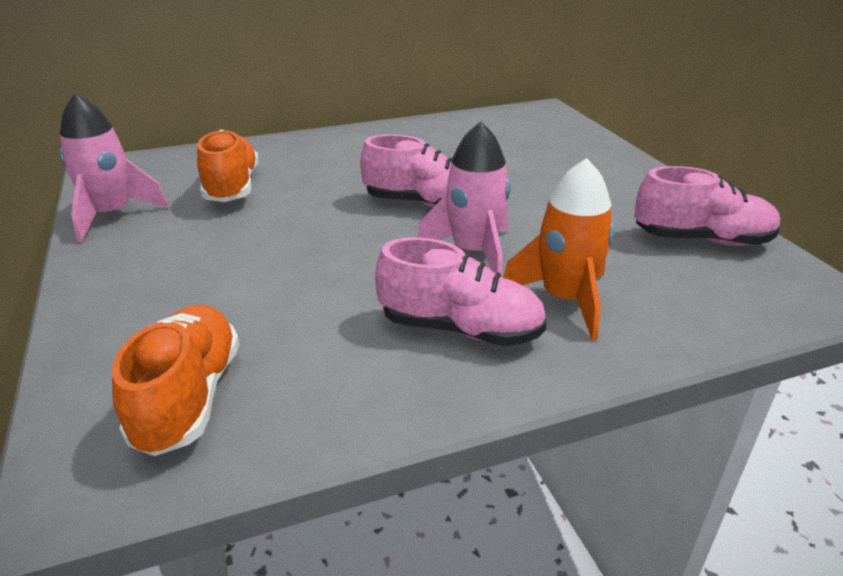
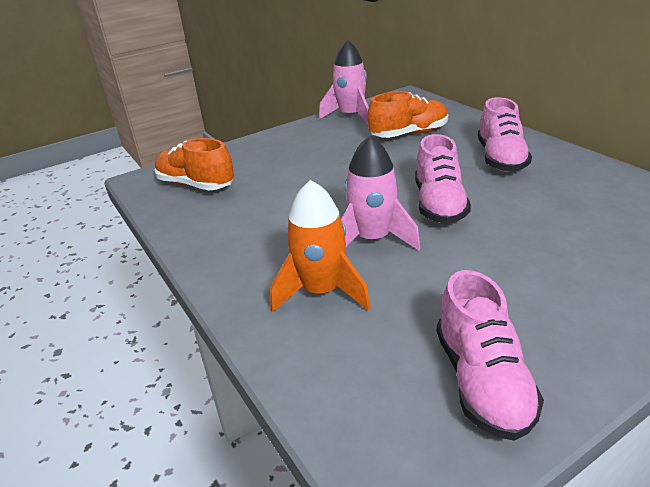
camera: 80 degrees right, 0 degrees up
(189, 397) = (196, 185): orange shoe -> orange shoe turned 135 degrees counterclockwise
(460, 329) = (269, 250): pink shoe -> pink shoe (500, 159)

